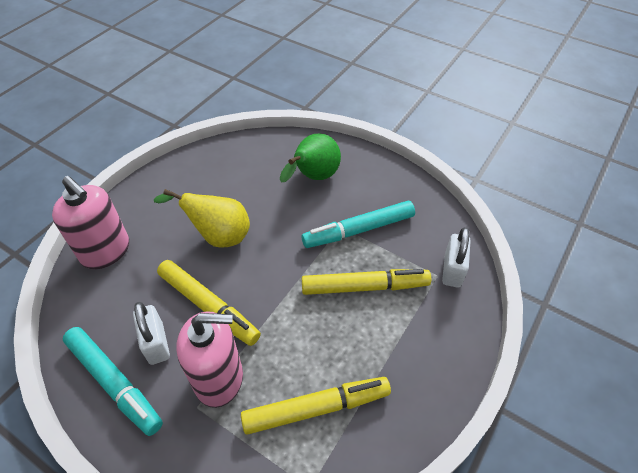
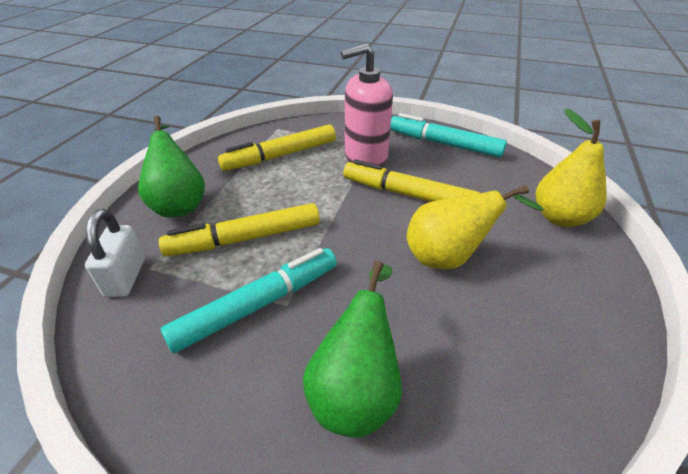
camera: 165 degrees right, 10 degrees down
(106, 251) = (559, 217): pink soap dispenser -> yellow pear
(156, 343) = (433, 166): white padlock -> none
(426, 345) = (179, 203): none -> green pear

